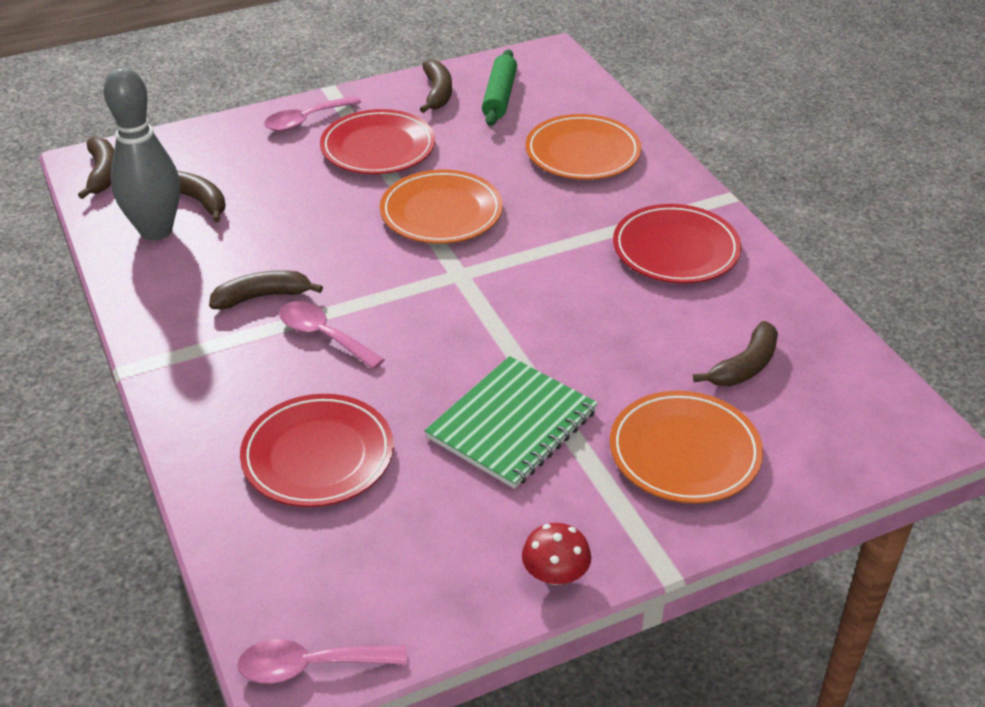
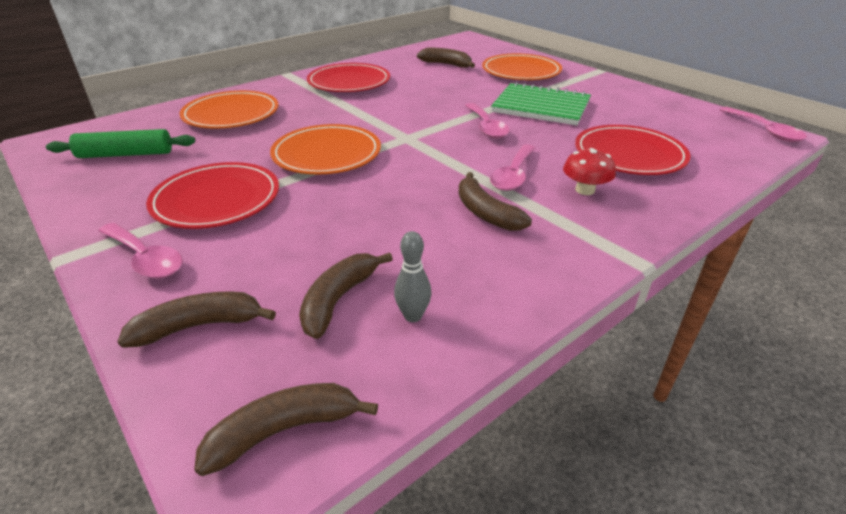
camera: 105 degrees left, 5 degrees down
(156, 231) = (413, 316): grey bowling pin -> grey bowling pin, size x0.42
(437, 93) = (106, 185): brown banana -> brown banana (199, 326)
(462, 348) = (486, 127): none -> pink spoon
(555, 574) = (629, 88): red mushroom -> red mushroom (585, 190)

